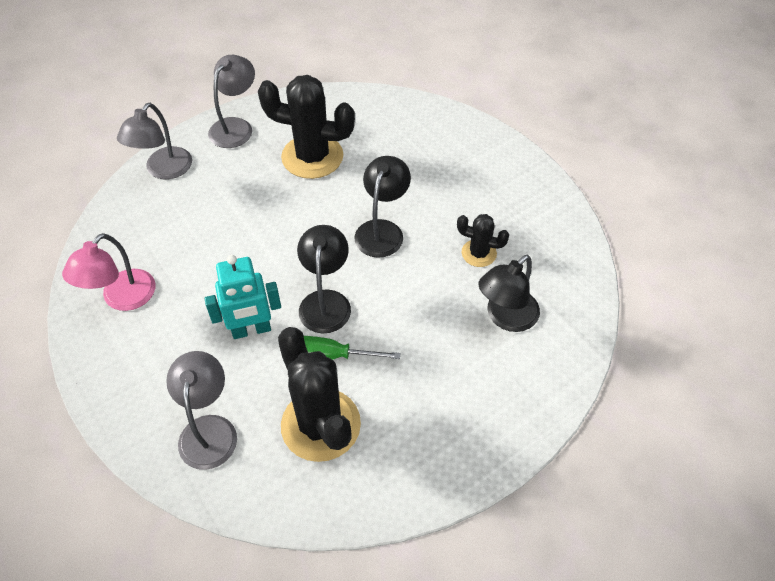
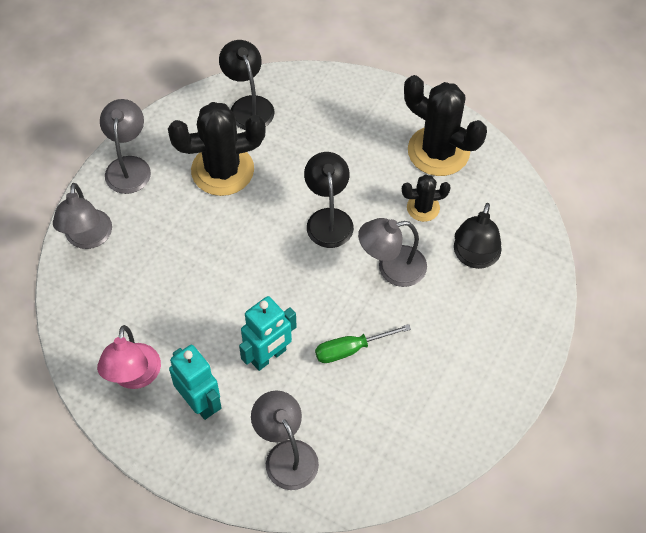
camera: 25 degrees left, 5 degrees up
(163, 345) = (200, 402): none -> turquoise robot
(320, 425) = (375, 411): black cactus -> black cactus (438, 151)
(326, 301) = (317, 304): black lamp -> black lamp (248, 106)
(416, 296) = (392, 268): none -> grey lamp

